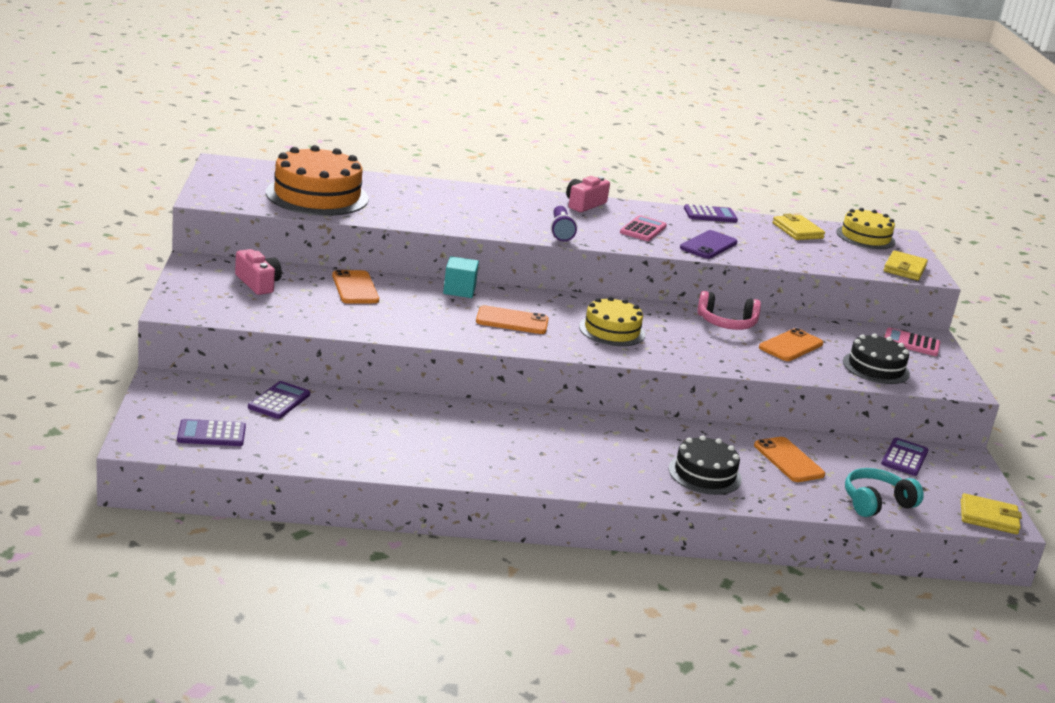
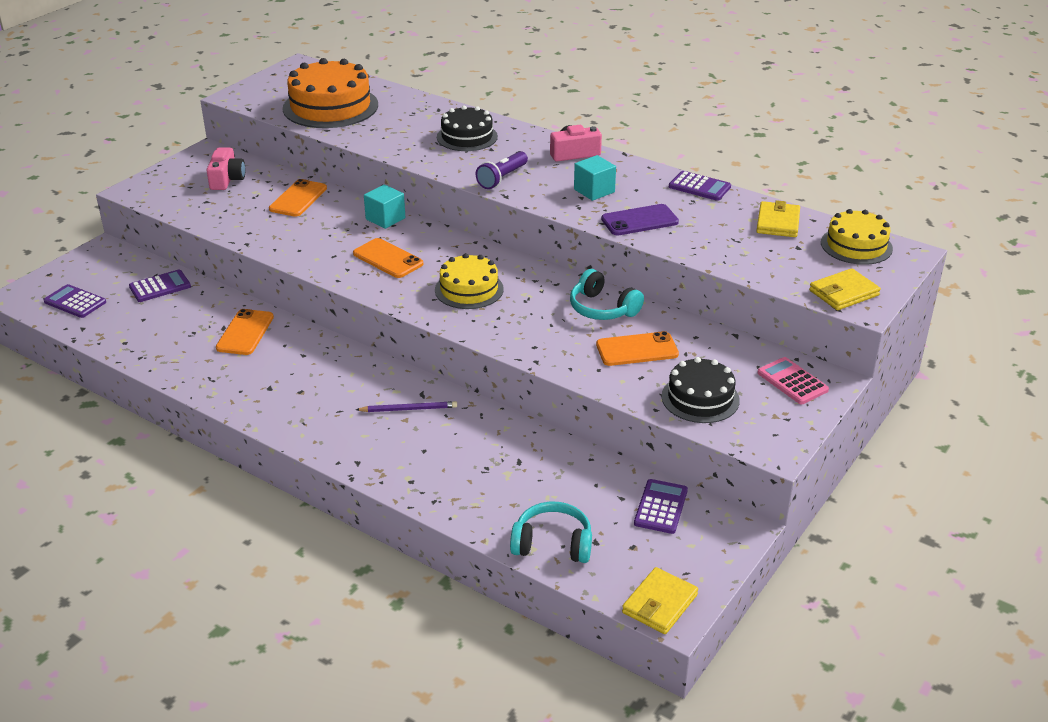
camera: 40 degrees right, 10 degrees up
(643, 229) = (594, 191): pink calculator -> turquoise cube
(646, 442) = (409, 409): none -> purple pencil
(704, 474) = (419, 457): black cake -> black cake (467, 137)
(726, 323) = (602, 309): pink headphones -> turquoise headphones
(788, 460) = (525, 469): orange phone -> orange phone (245, 332)
(904, 458) = (661, 507): purple calculator -> purple calculator turned 45 degrees counterclockwise
(988, 517) = (660, 604): yellow wallet -> yellow wallet turned 75 degrees clockwise

